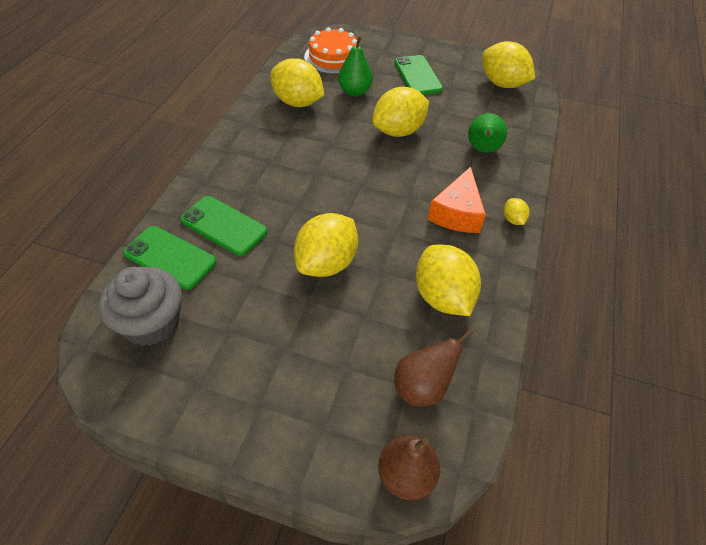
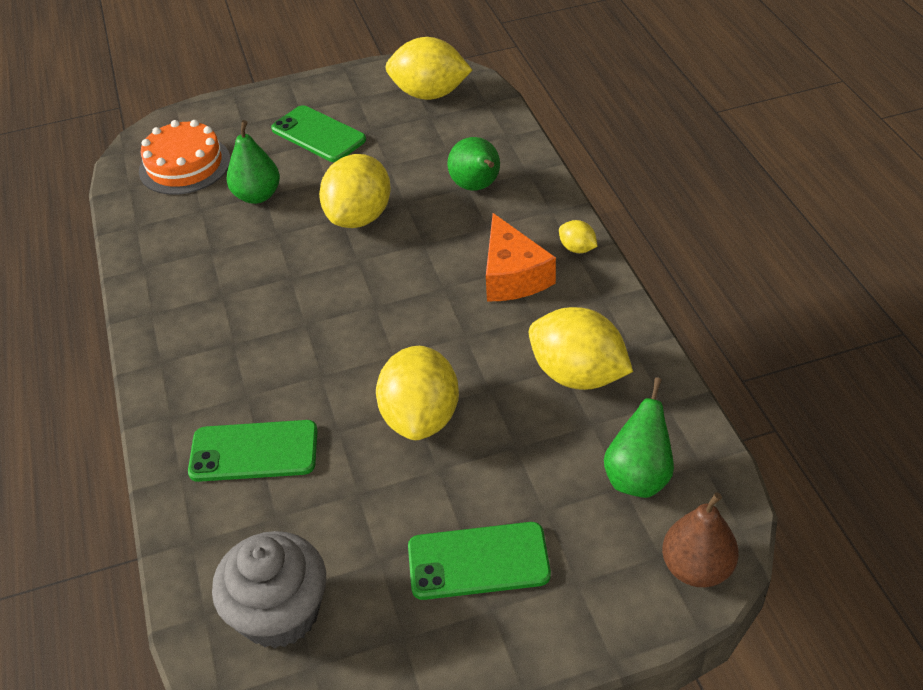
camera: 30 degrees left, 5 degrees down
(170, 257) = (224, 529): green phone -> green phone (478, 561)
(297, 102) = (195, 249): yellow lemon -> none
(422, 387) = (638, 477): brown pear -> green pear

